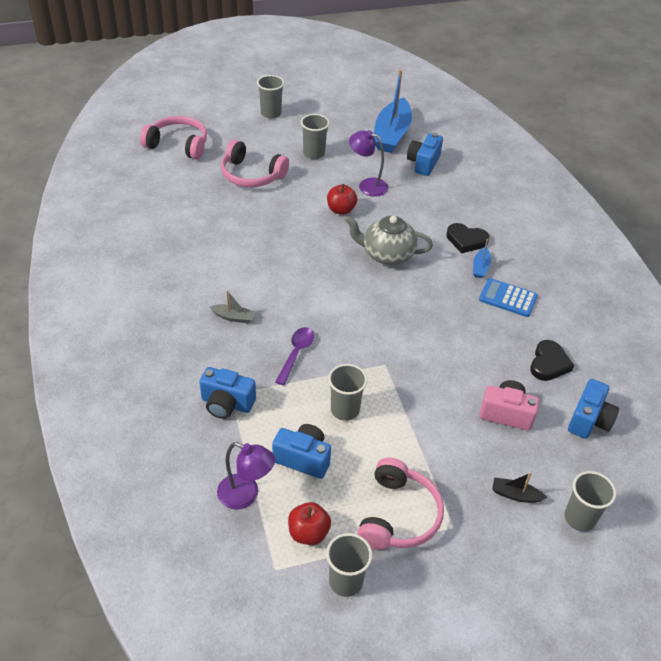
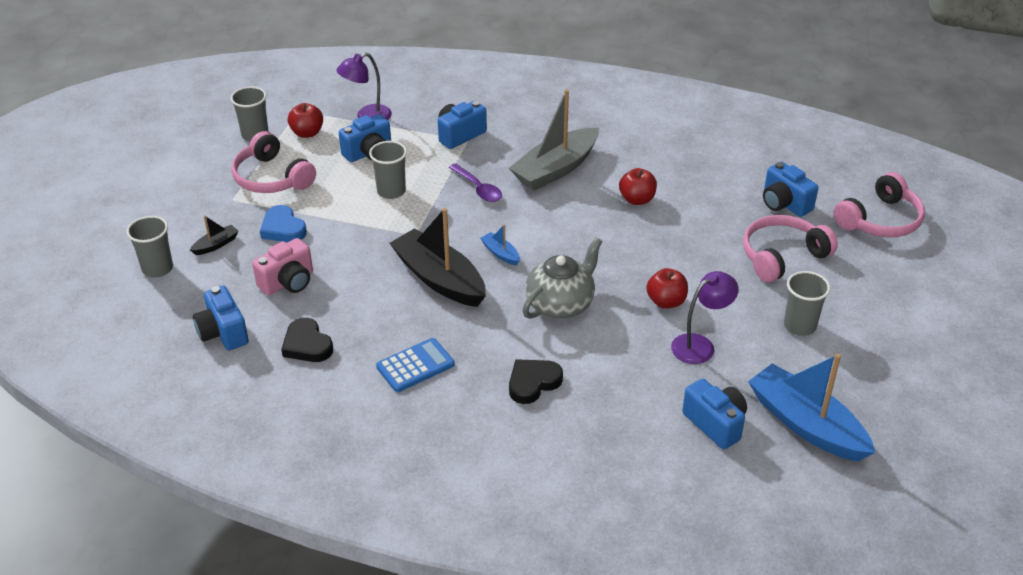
camera: 125 degrees right, 5 degrees down
(190, 187) = (784, 204): none -> blue camera
(233, 317) = (555, 169): grey boat -> grey boat, size x2.33
(240, 258) = (637, 199): none -> red apple
(271, 113) = (922, 323): grey cup -> none
(420, 326) = (439, 279): none -> black boat
(454, 458) = (283, 228): none -> blue heart
(480, 267) = (479, 370): blue boat -> blue boat (500, 253)

